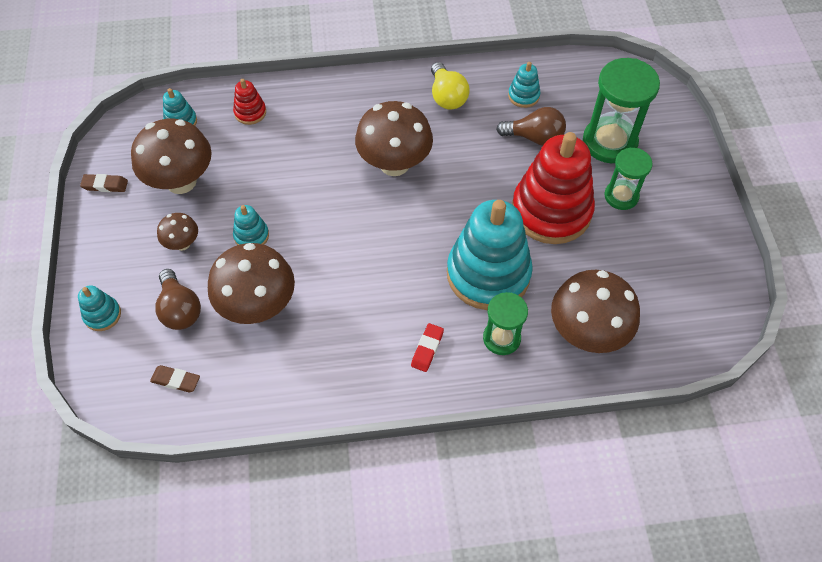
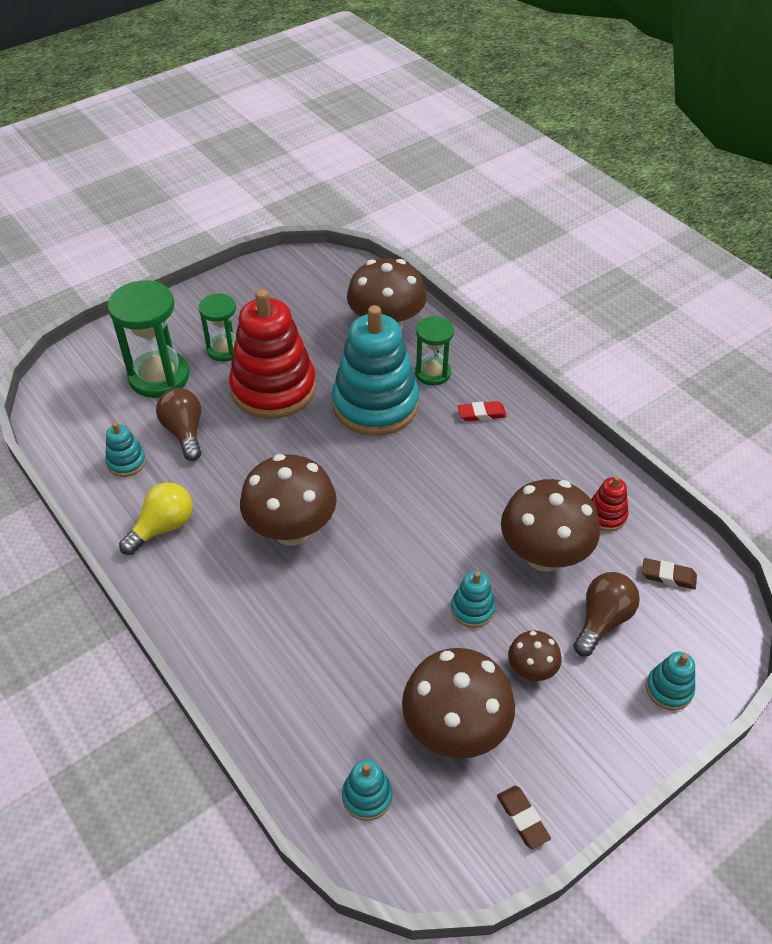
camera: 120 degrees left, 10 degrees down
(176, 380) = (668, 576): brown eraser -> brown eraser turned 60 degrees counterclockwise
(250, 112) = (302, 719): red stacking toy -> red stacking toy (606, 515)

